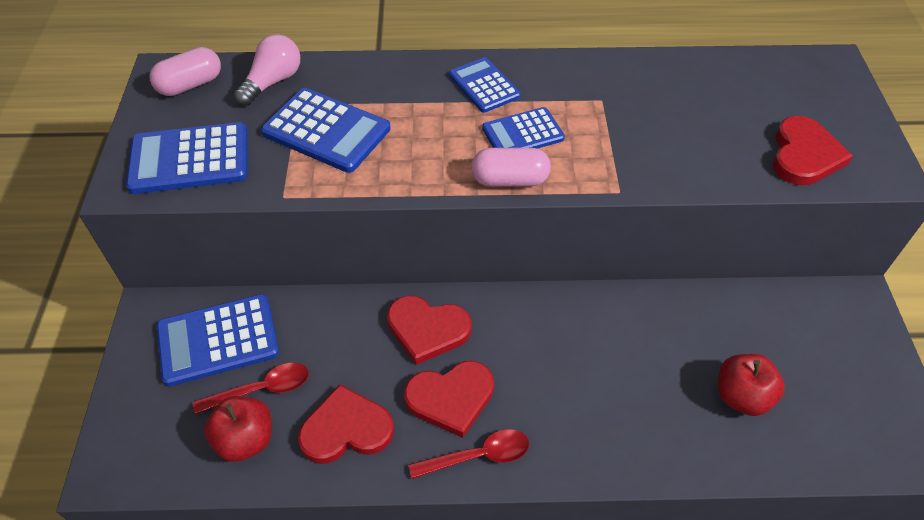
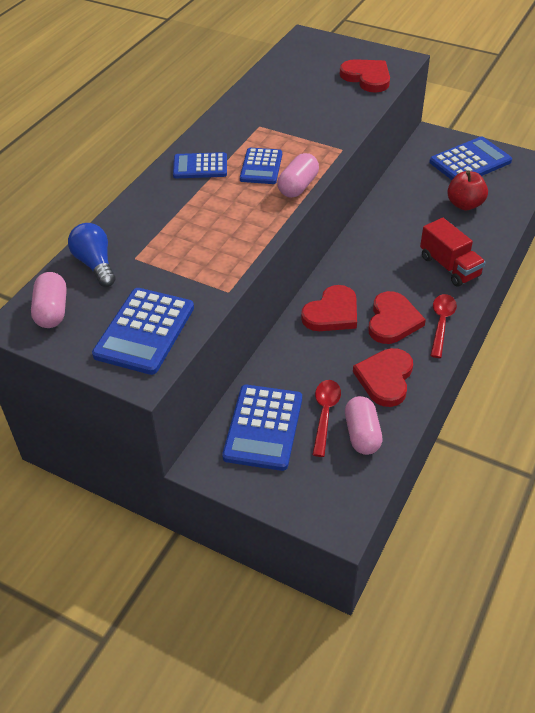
camera: 60 degrees left, 5 degrees down
(245, 439) = (362, 434): red apple -> pink capsule
(272, 82) = (95, 264): pink light bulb -> blue light bulb
(326, 131) = (178, 252): blue calculator -> blue calculator (470, 162)
(595, 425) = (449, 266): none -> red truck

